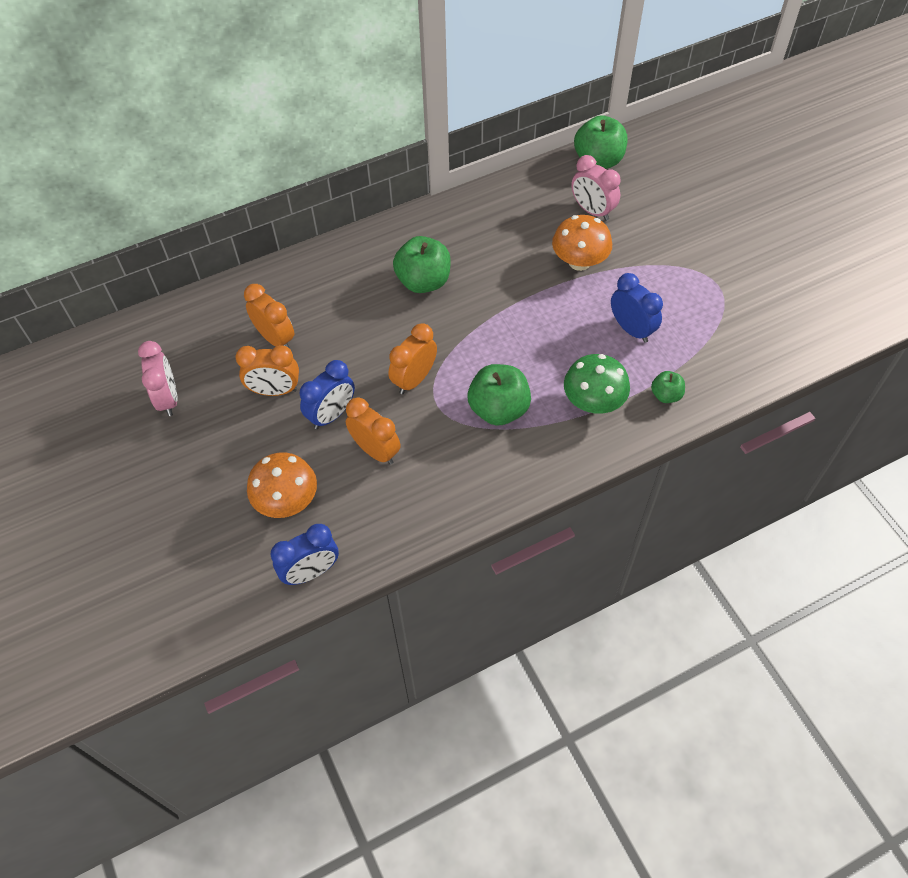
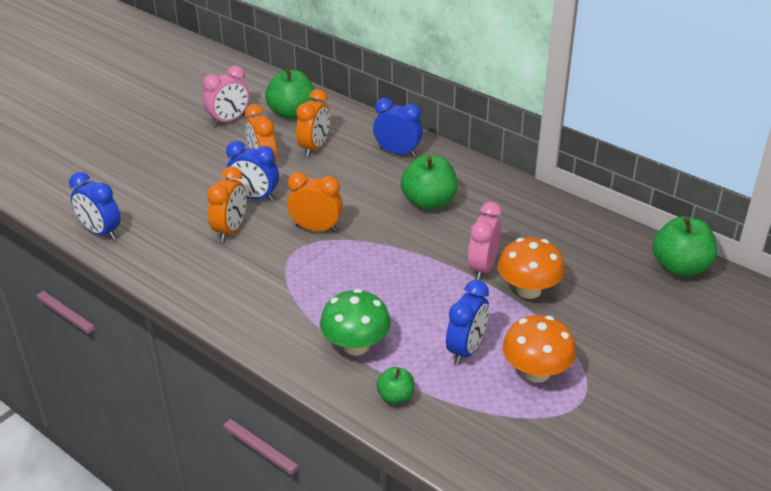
camera: 65 degrees right, 20 degrees down
(287, 501) = (161, 201): orange mushroom -> orange mushroom (536, 372)
(328, 275) = (398, 152): none -> blue clock
(498, 409) = (312, 286): green apple -> green apple (292, 113)
(592, 211) = (605, 281): pink clock -> pink clock (483, 267)

